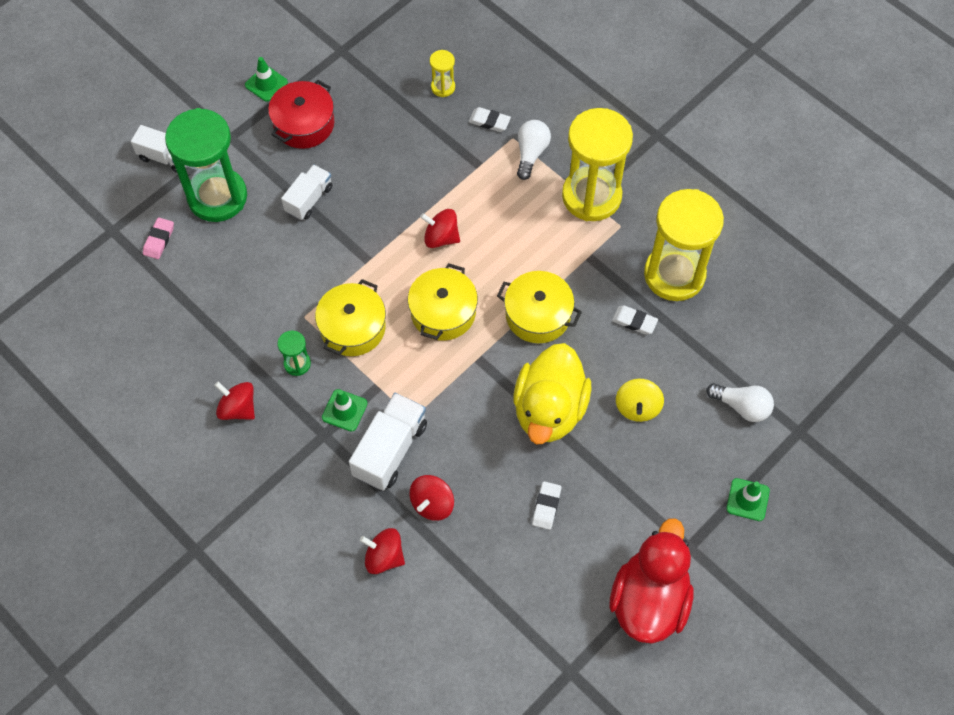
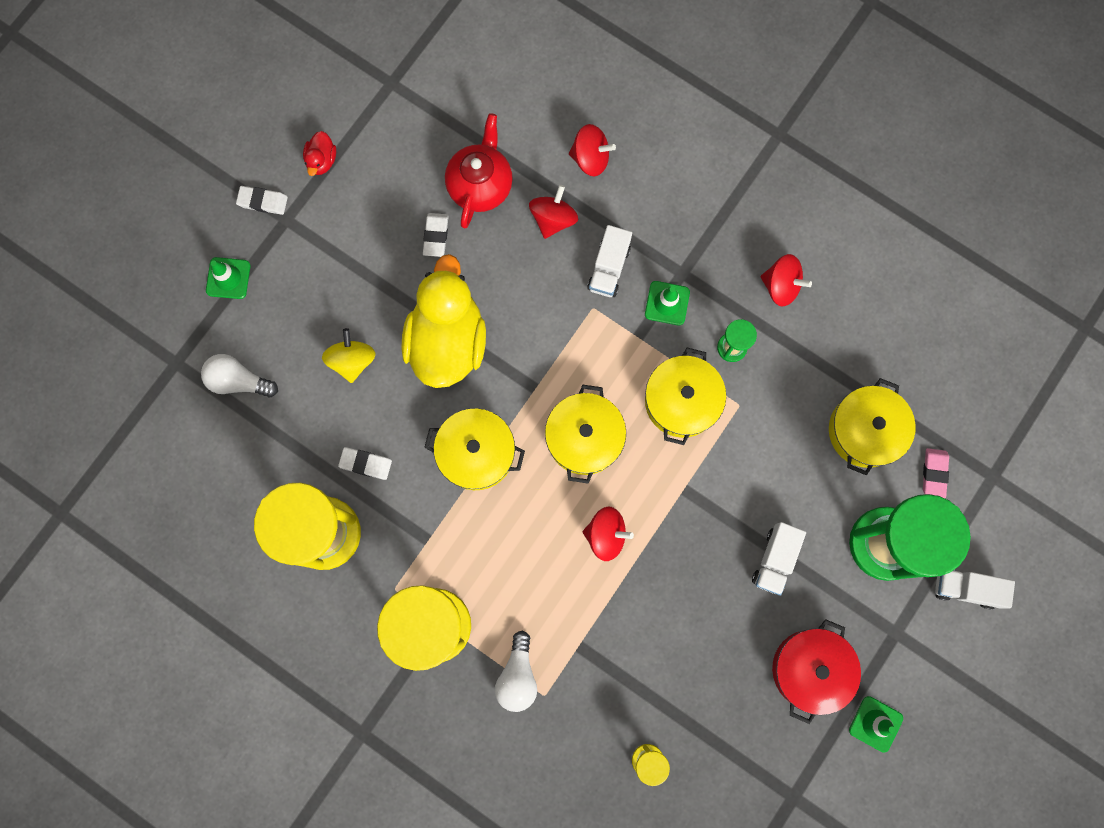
camera: 170 degrees right, 15 degrees up
(204, 280) = (865, 431): none -> yellow pot
(390, 450) = (609, 268): white truck -> white truck, size x0.65
(489, 121) = (578, 715): white eraser -> white eraser (263, 201)
(496, 548) = (480, 185): none -> red teapot
(649, 600) = (322, 160): red duck -> red duck, size x0.41

